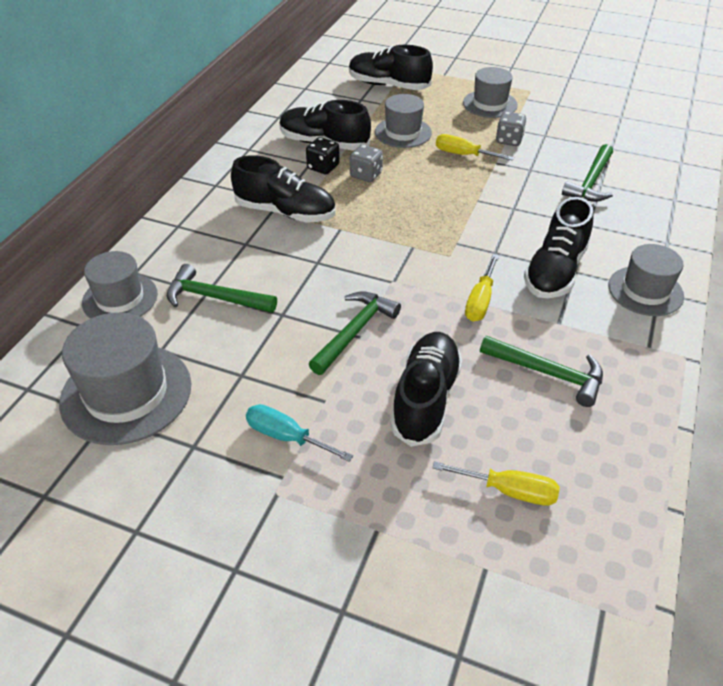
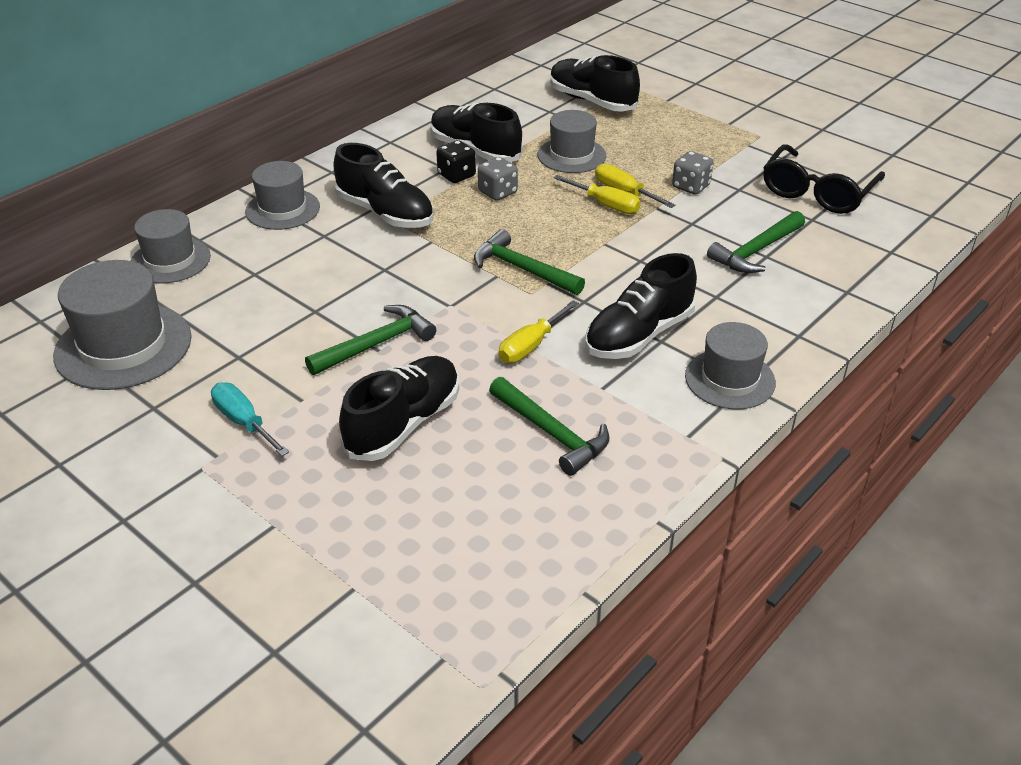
camera: 20 degrees right, 5 degrees down
(215, 298) = (260, 280): green hammer -> green hammer (522, 269)
(490, 104) = (698, 142): grey hat -> grey hat (282, 209)
(509, 491) = (427, 529): yellow screwdriver -> yellow screwdriver (606, 205)
(600, 126) = (817, 191): none -> black glasses

